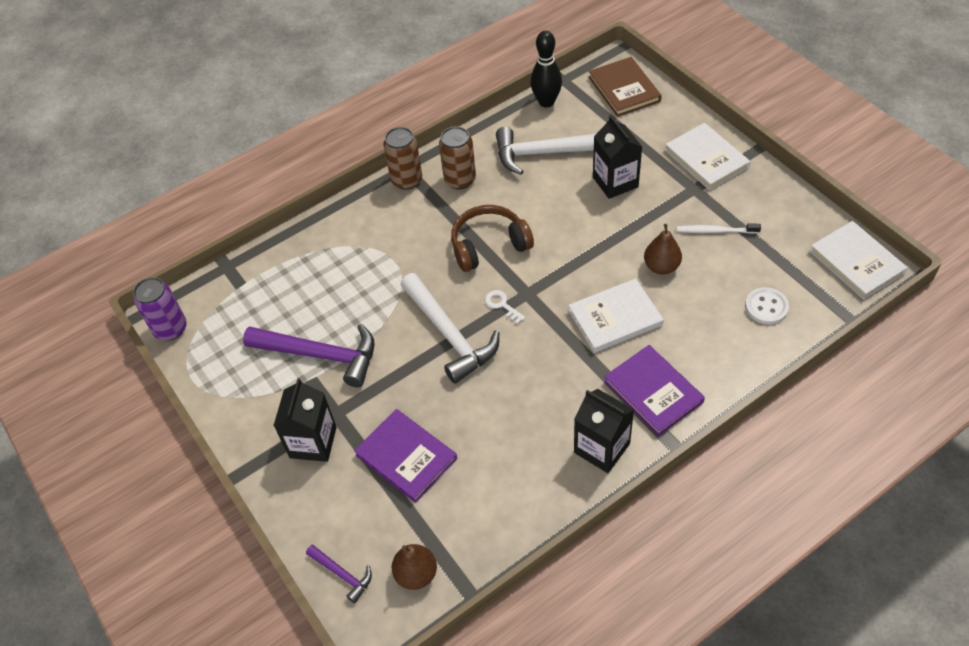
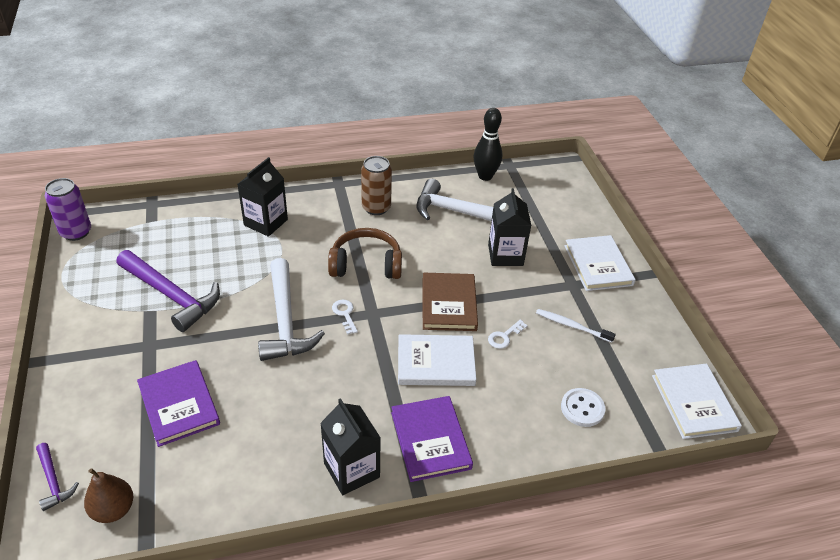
camera: 15 degrees right, 10 degrees down
(313, 442) = (114, 360): black carton -> black carton (266, 222)
(407, 180) = (333, 193): brown can -> none
(624, 89) = (557, 189): brown book -> brown book (448, 304)
(661, 266) = (504, 337): brown pear -> white key

